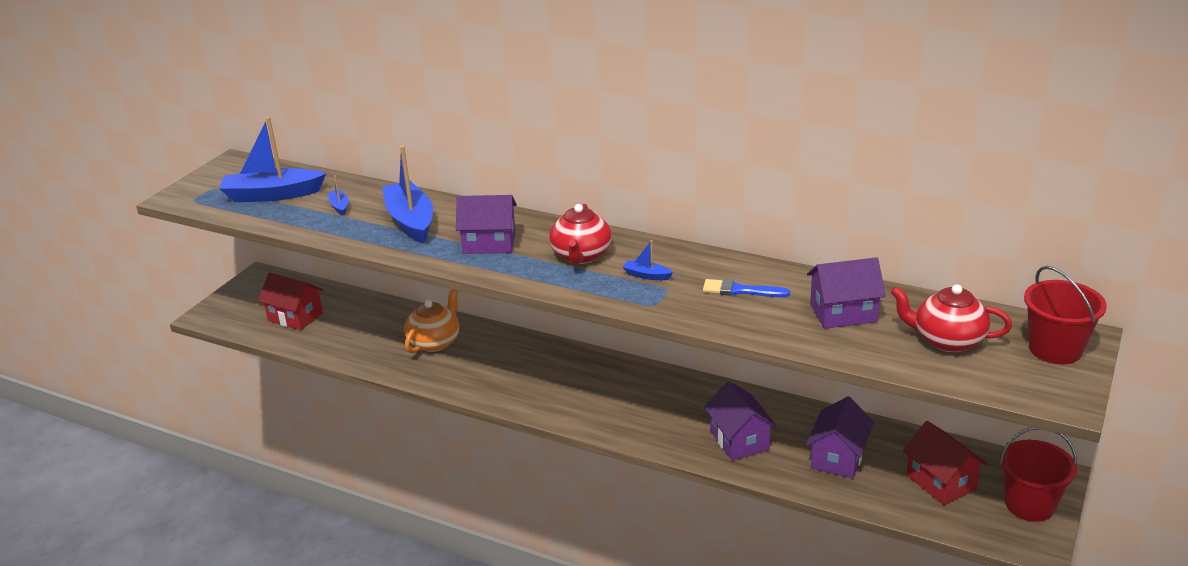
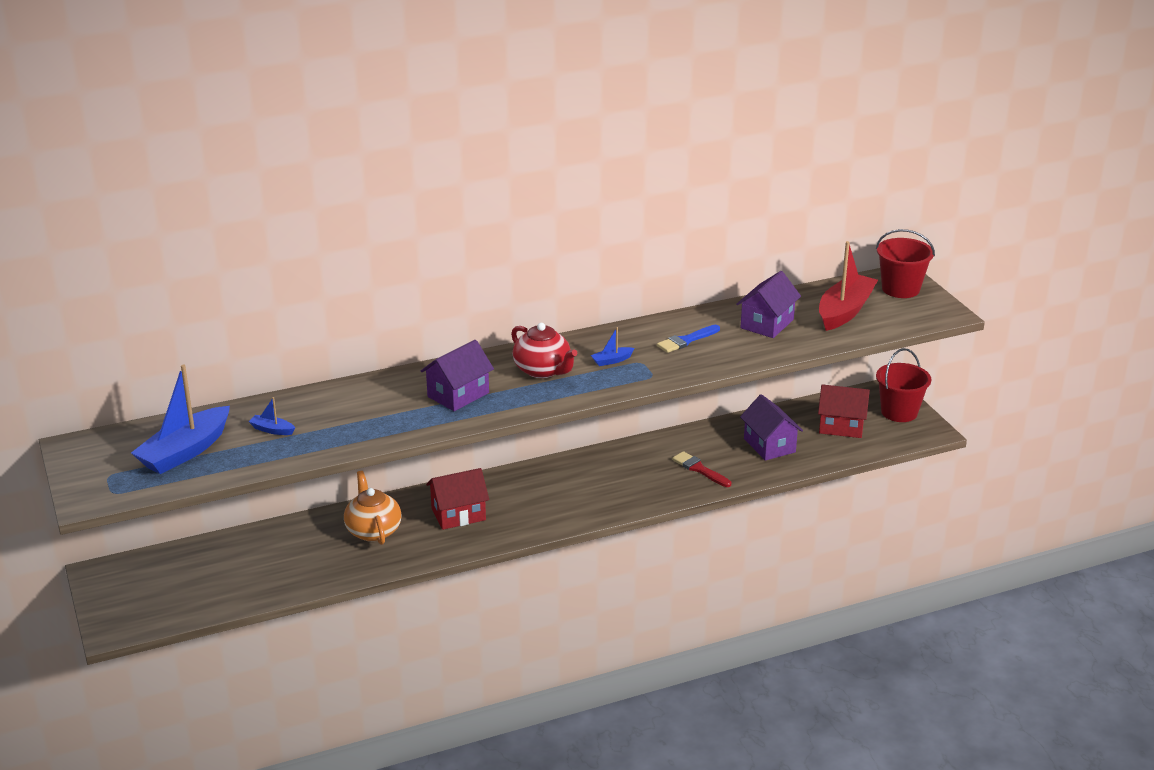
camera: 50 degrees left, 0 degrees up
(295, 317) = (207, 582): red house -> red house (458, 514)
(410, 221) = (361, 411): blue boat -> none
(739, 440) = (699, 469): purple house -> red brush
(947, 340) = (844, 311): red teapot -> red boat

